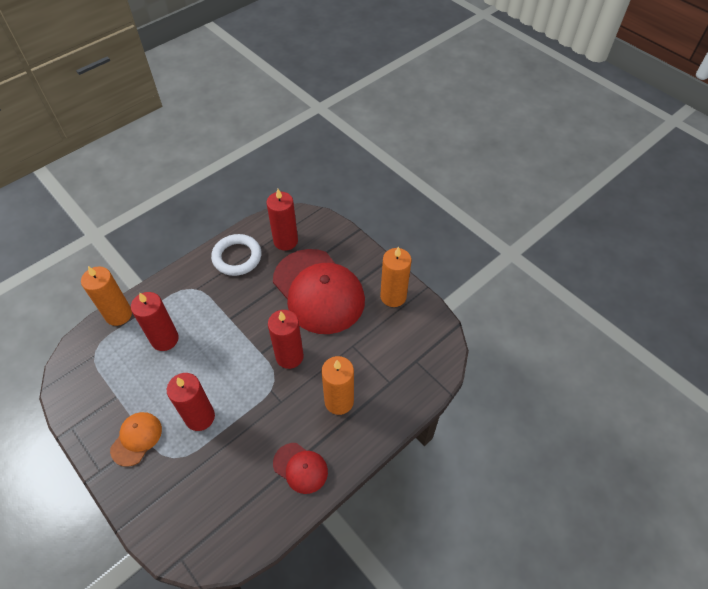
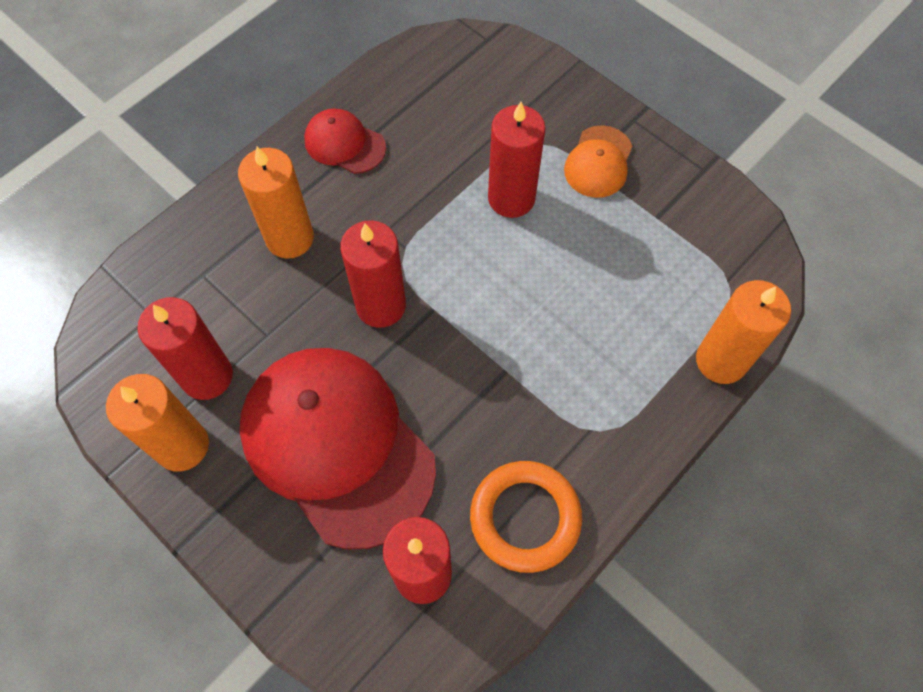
camera: 175 degrees right, 10 degrees up
(165, 339) = (614, 319): red candle -> red candle (207, 376)
(237, 257) = (525, 517): white ring -> orange ring

